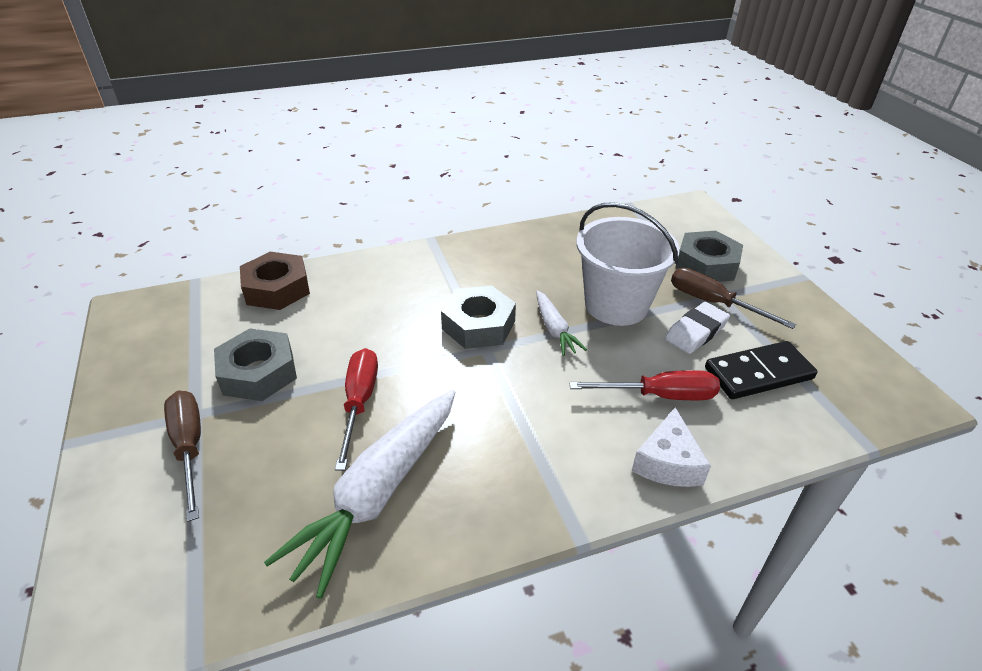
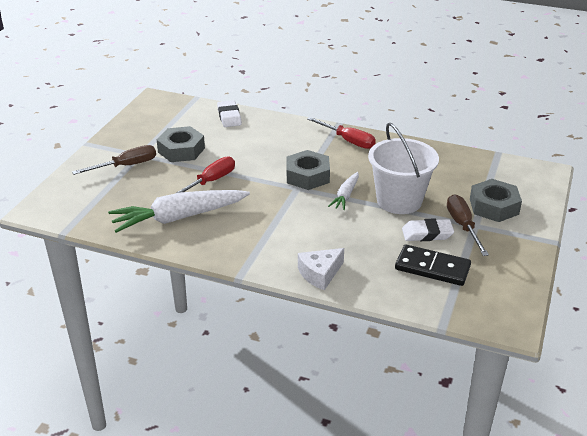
camera: 40 degrees right, 5 degrees down
(189, 447) = (126, 166): brown screwdriver -> brown screwdriver turned 45 degrees clockwise
(277, 289) = (229, 117): brown nut -> white eraser
(660, 395) = (358, 249): red screwdriver -> red screwdriver (348, 141)

